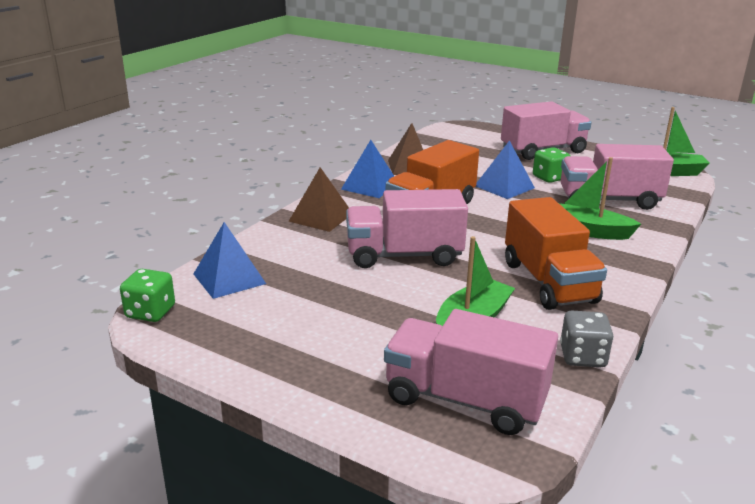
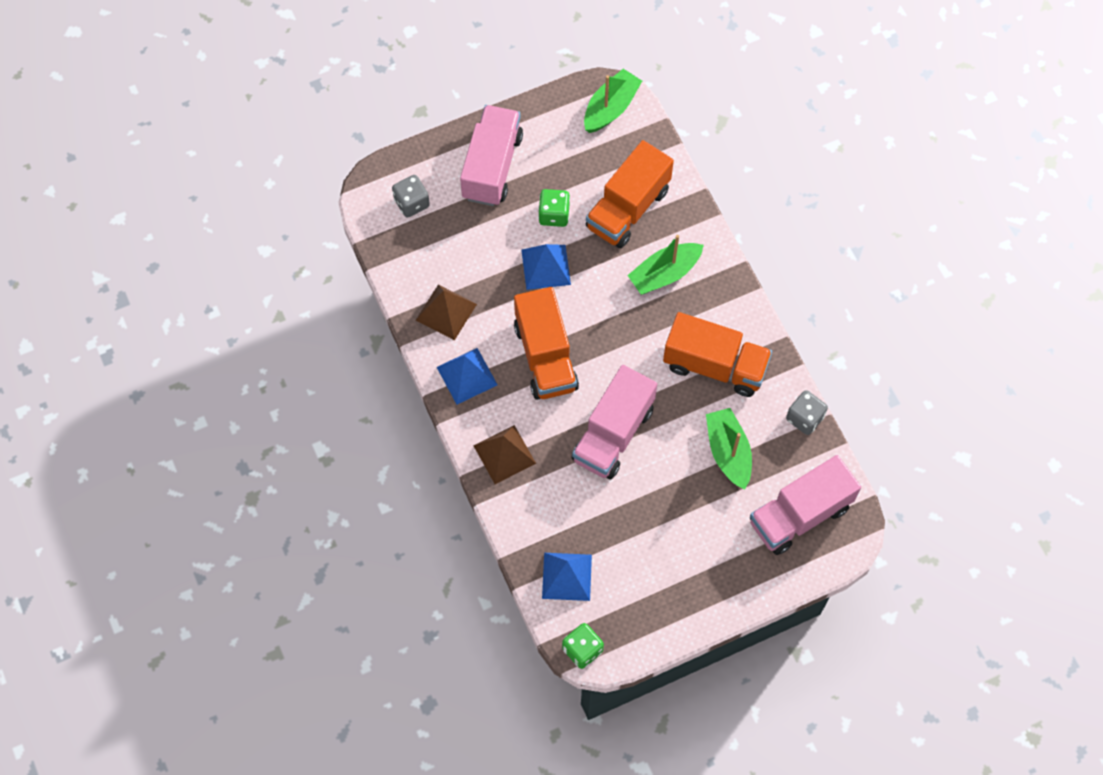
camera: 55 degrees left, 40 degrees up
(470, 138) = (411, 203): none -> grey dice
(609, 200) = (628, 208): pink truck -> orange truck

